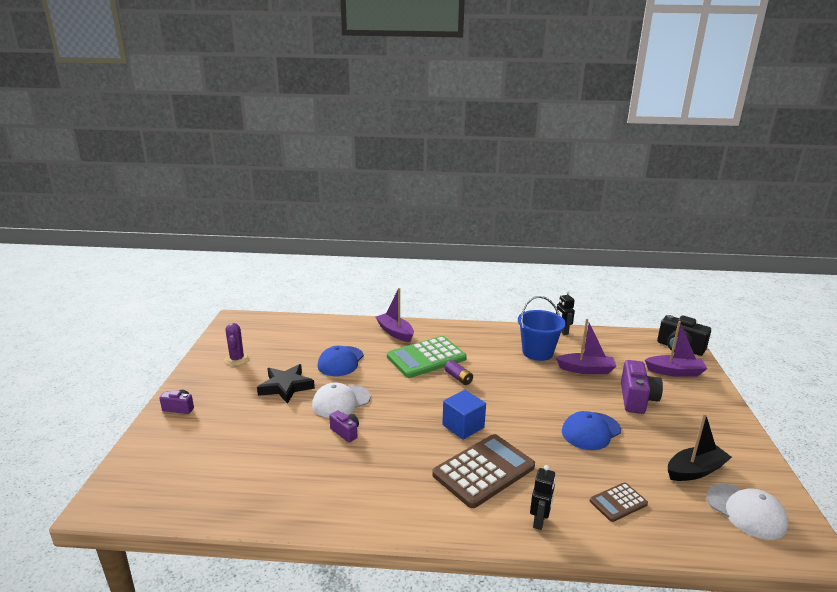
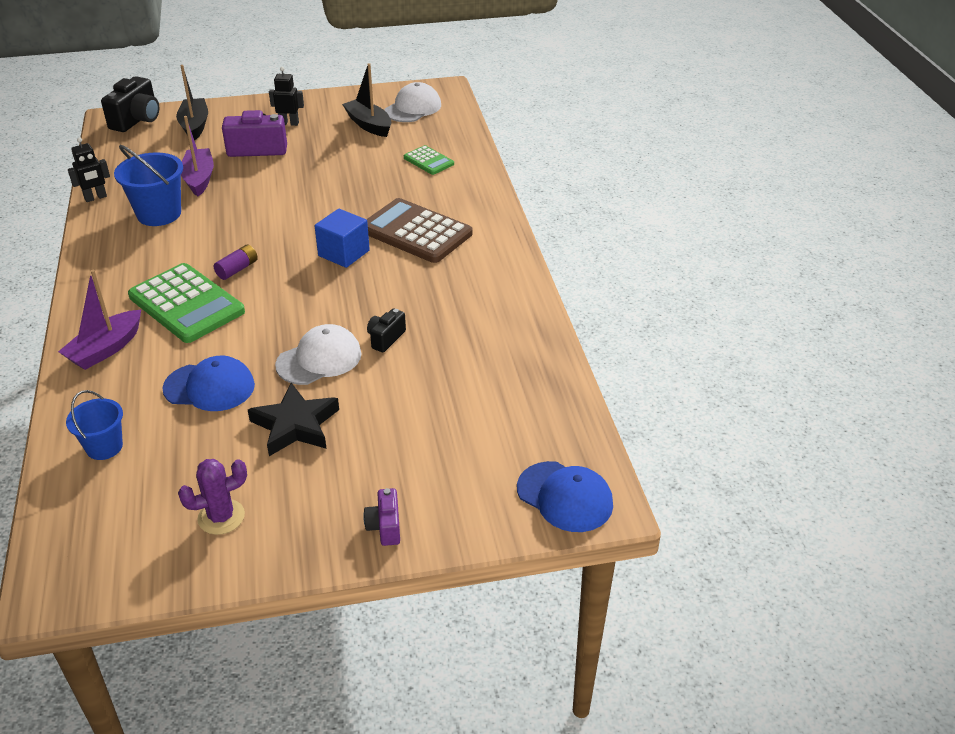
camera: 105 degrees left, 15 degrees up
(315, 331) = (104, 447): none -> blue bucket
(341, 401) = (319, 359): white cap -> white cap turned 75 degrees counterclockwise
(345, 432) = (385, 338): purple camera -> black camera
(539, 521) = (471, 197): black robot -> black robot (289, 123)
(591, 431) = (326, 174): blue cap -> blue cap (565, 497)
(618, 502) = (428, 161): brown calculator -> green calculator
(675, 372) = (195, 126): purple boat -> black boat

